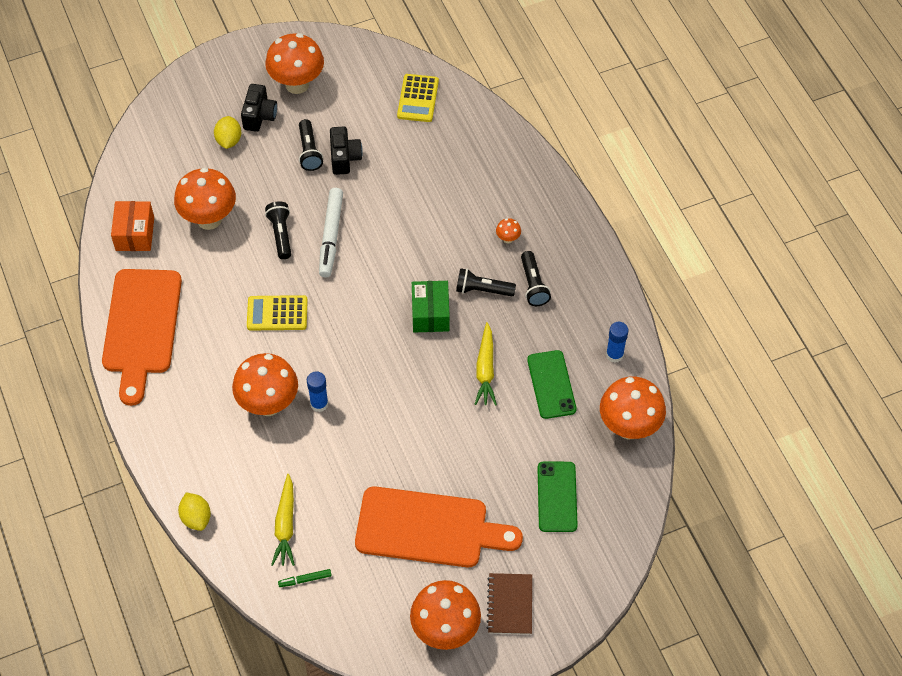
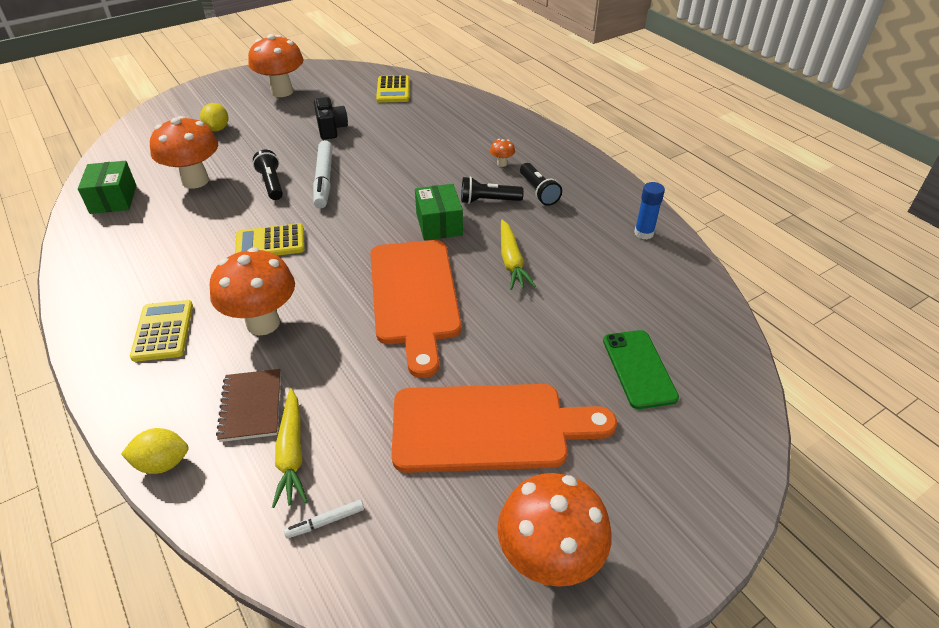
camera: 10 degrees left, 15 degrees down
(135, 234) = (113, 199): orange box -> green box
(141, 328) = (110, 272): orange cutting board -> orange cutting board (414, 297)
(189, 399) = (163, 331): none -> yellow calculator
(196, 518) = (162, 463): yellow lemon -> yellow lemon turned 60 degrees counterclockwise
(259, 116) = (247, 112): black camera -> none
(305, 579) = (325, 522): green marker -> white marker
(309, 151) = (296, 128): black flashlight -> none
(319, 404) = (325, 315): blue glue stick -> none
(509, 605) = (629, 508): brown notebook -> brown notebook (251, 406)
(551, 384) = (588, 265): green phone -> none
(629, 427) = (689, 291): orange mushroom -> none

